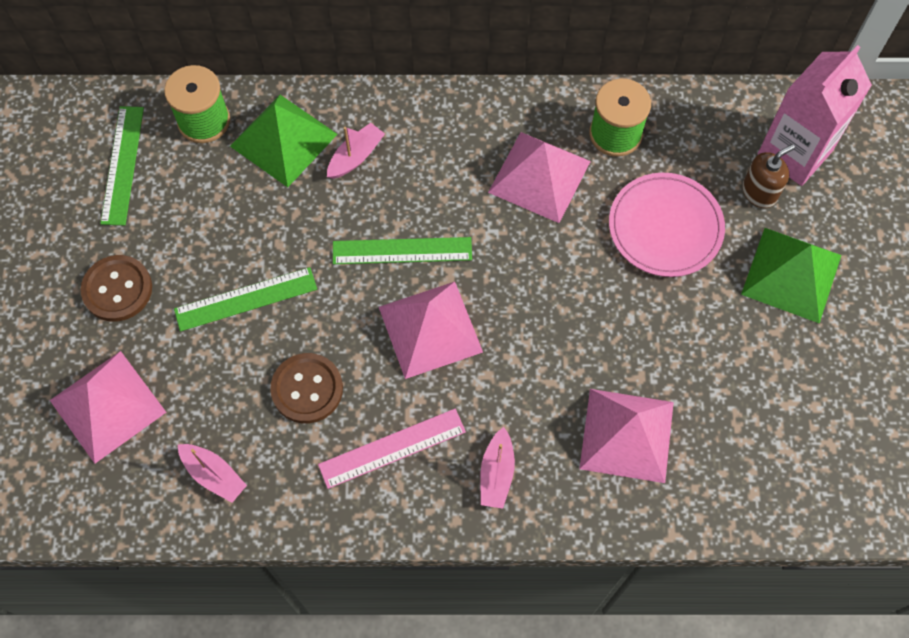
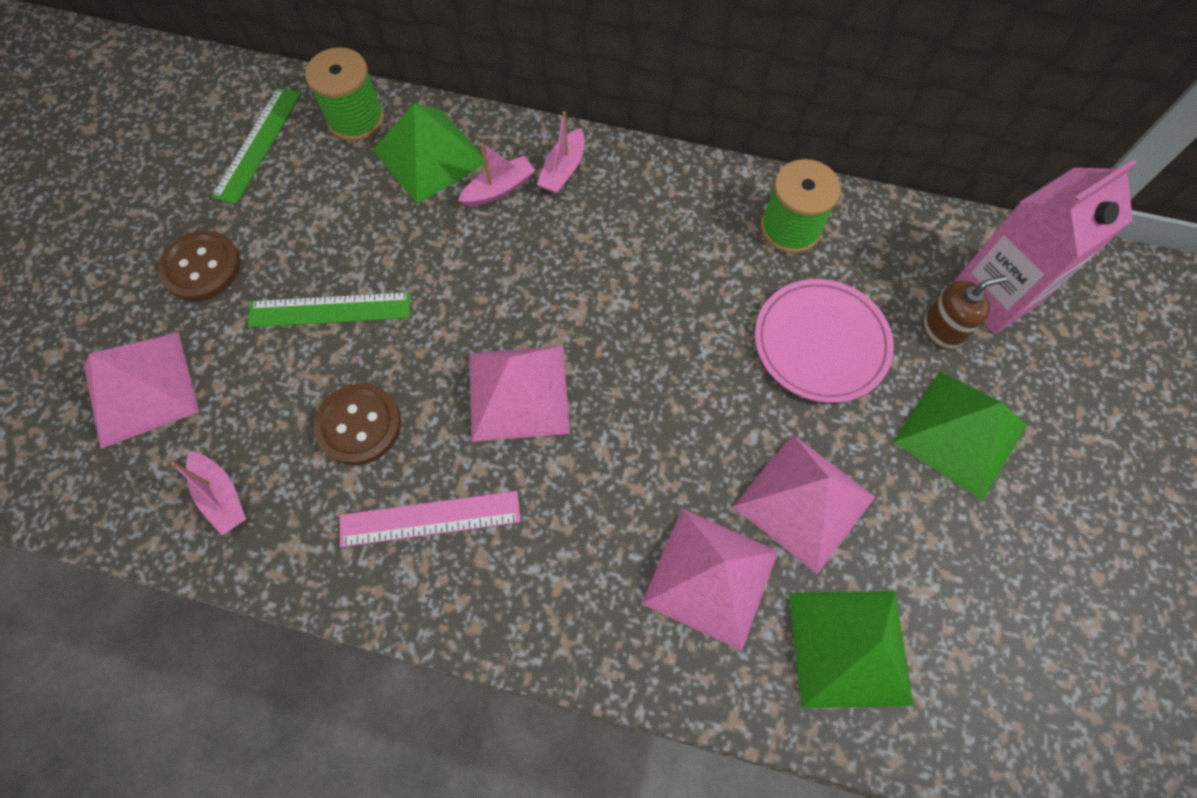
camera: 15 degrees right, 0 degrees up
(402, 250) = (515, 298): green ruler -> none
(496, 473) = (541, 582): pink boat -> pink boat (563, 170)
(539, 176) = (692, 254): pink pyramid -> pink pyramid (804, 501)
(744, 459) = (849, 647): none -> green pyramid

